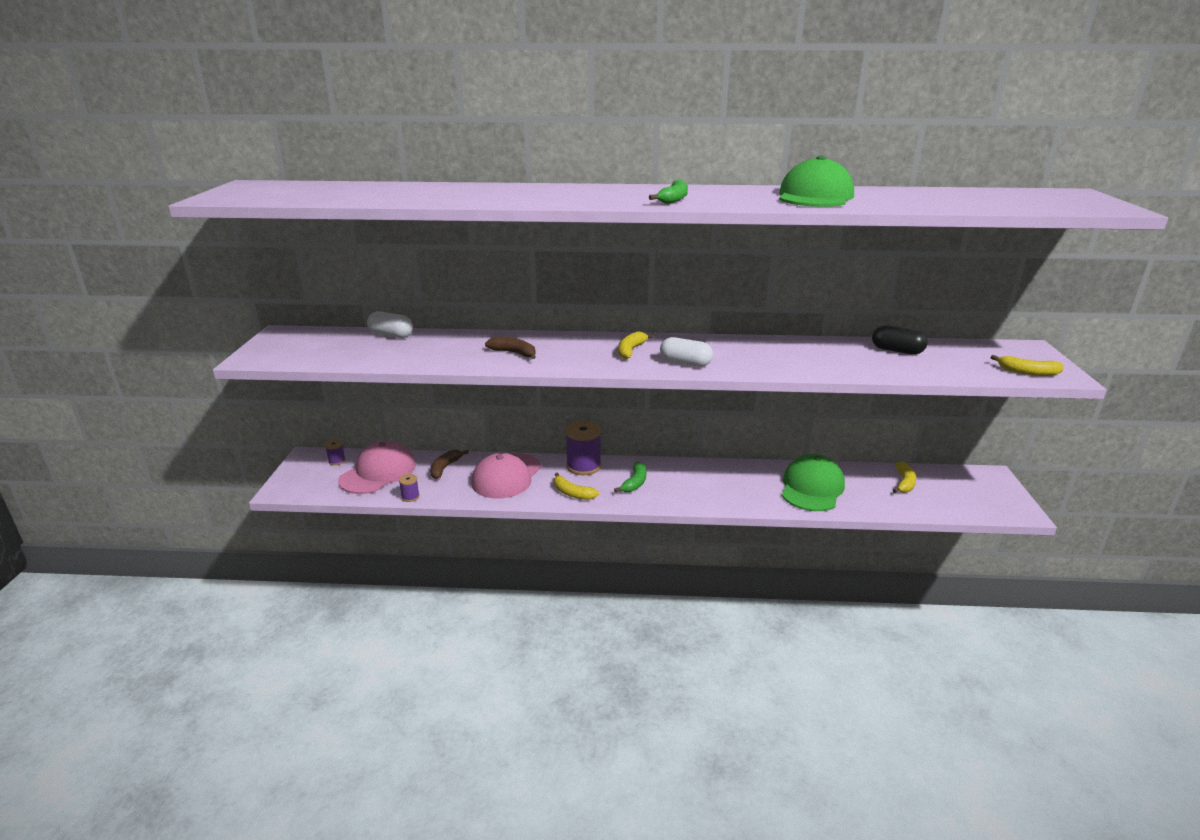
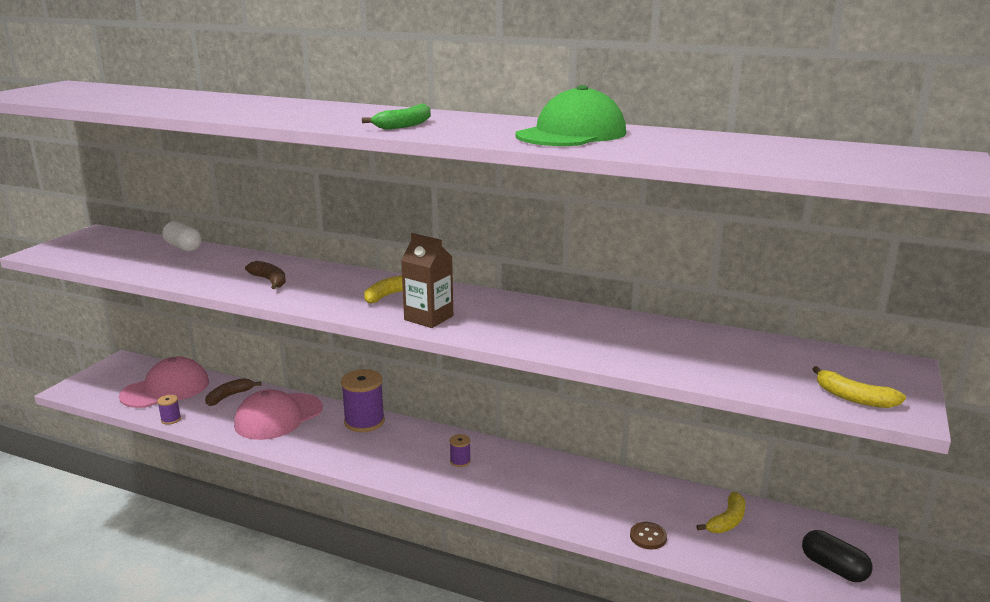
camera: 20 degrees right, 5 degrees down
(337, 461) = (141, 370): purple spool -> purple spool (460, 461)
(572, 493) = (326, 449): yellow banana -> none
(635, 483) = (401, 451): green banana -> none
(685, 363) = (428, 318): white capsule -> brown carton
(812, 488) = (600, 501): green cap -> none
(864, 505) = (648, 537): none -> brown button
(897, 351) = (703, 342): black capsule -> black capsule (833, 568)

